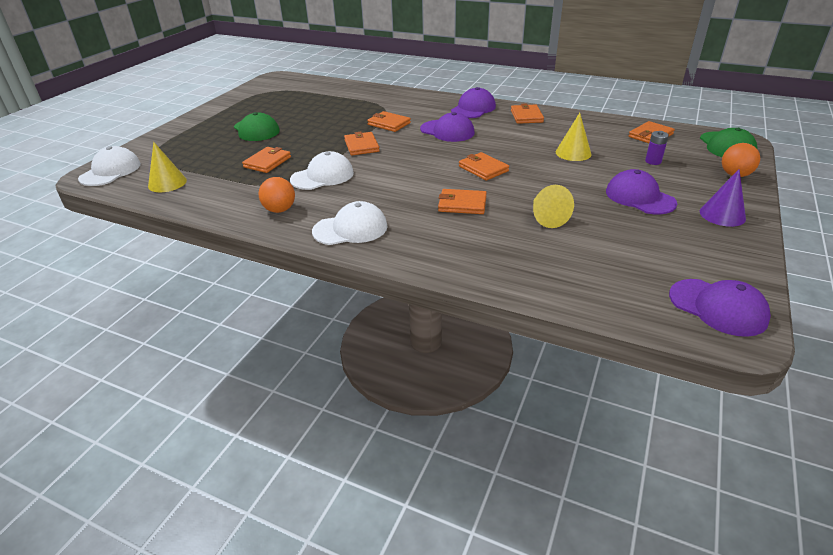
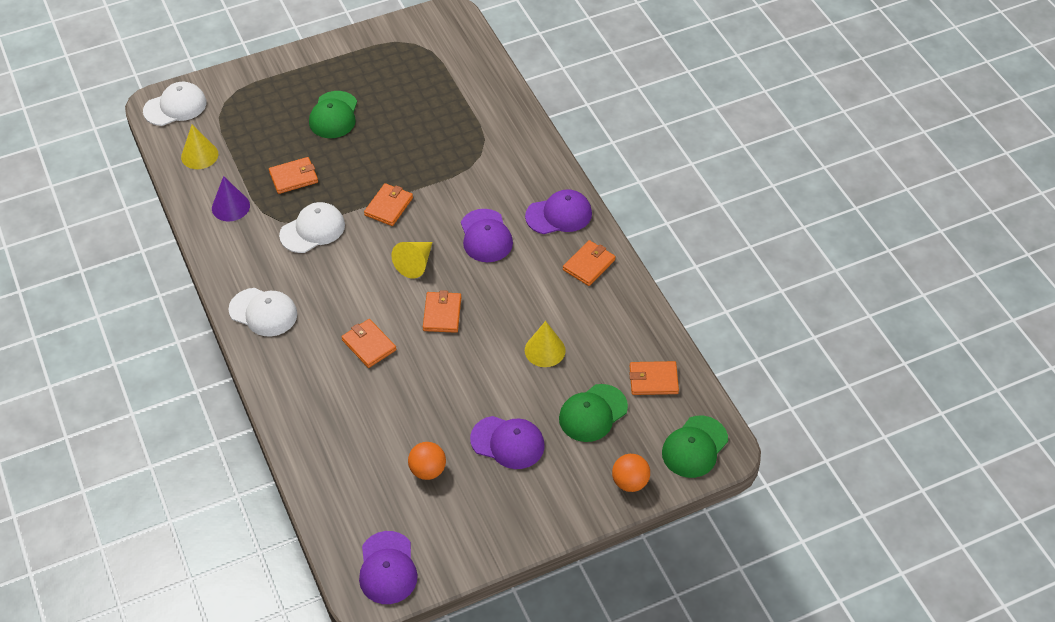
camera: 40 degrees right, 15 degrees up
(280, 210) = (241, 252): orange ball -> orange ball (428, 470)
(322, 176) = (312, 230): white cap -> white cap turned 45 degrees counterclockwise
(389, 124) = (451, 186): orange wallet -> none
(546, 217) = (407, 407): yellow cone -> yellow cone (415, 264)
(639, 197) = (508, 442): purple cap -> purple cap turned 105 degrees clockwise
(653, 161) = (592, 413): purple battery -> green cap
(722, 215) = (536, 509): purple cone -> purple cone (230, 207)

